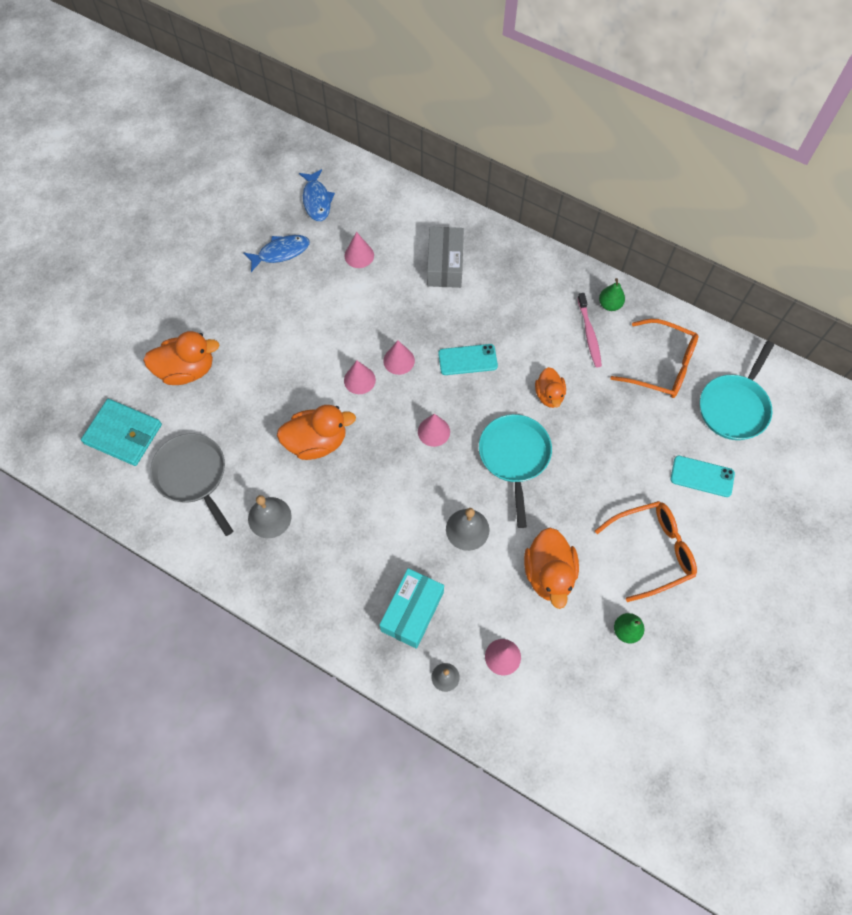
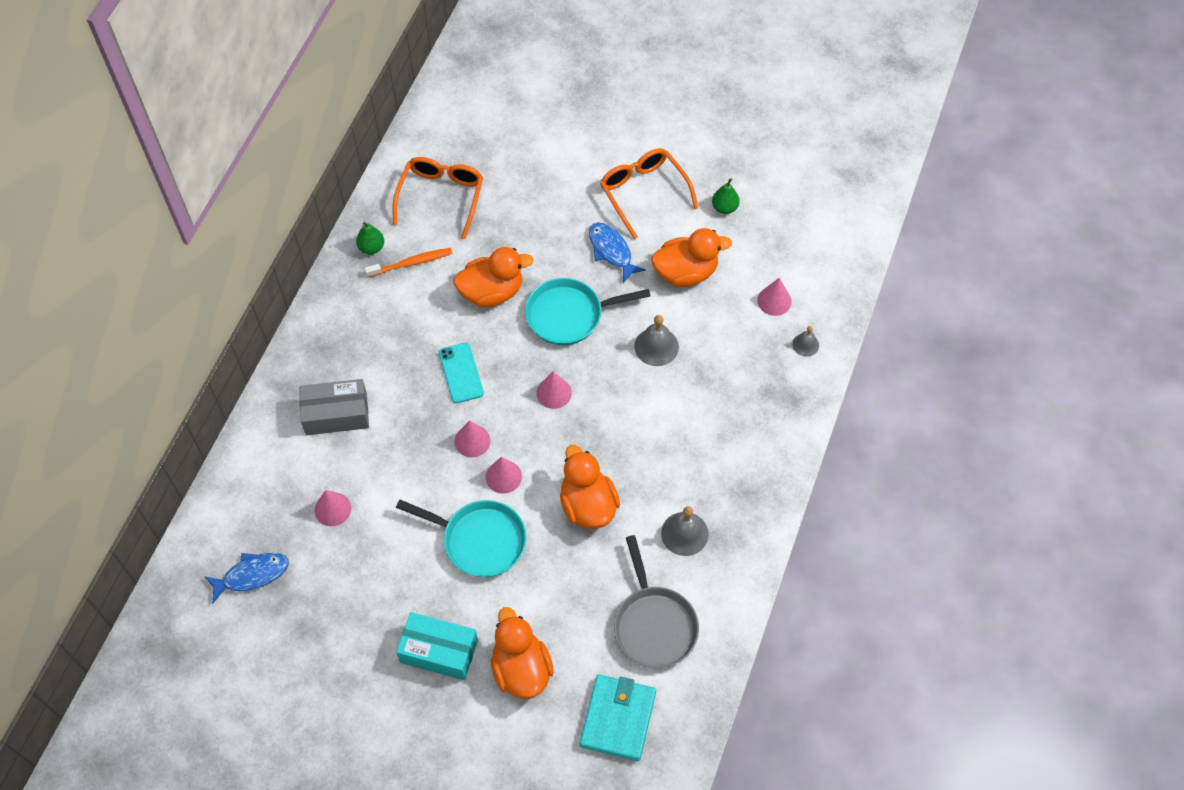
camera: 100 degrees left, 5 degrees down
(193, 476) = (654, 625): grey pan -> grey pan turned 60 degrees counterclockwise
(281, 252) = (337, 600): blue fish -> blue fish (611, 251)
(412, 611) = (751, 382): turquoise box -> turquoise box (439, 651)
(549, 395) = (492, 292): orange duck -> orange duck, size x1.62
(589, 334) = (411, 263): pink toothbrush -> orange toothbrush
(702, 476) = (559, 158): turquoise phone -> none
(734, 407) = (478, 135): turquoise pan -> turquoise pan (479, 540)

